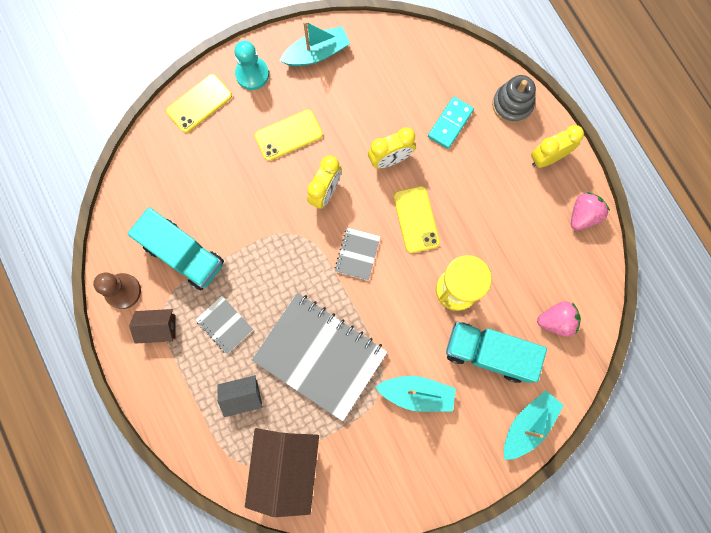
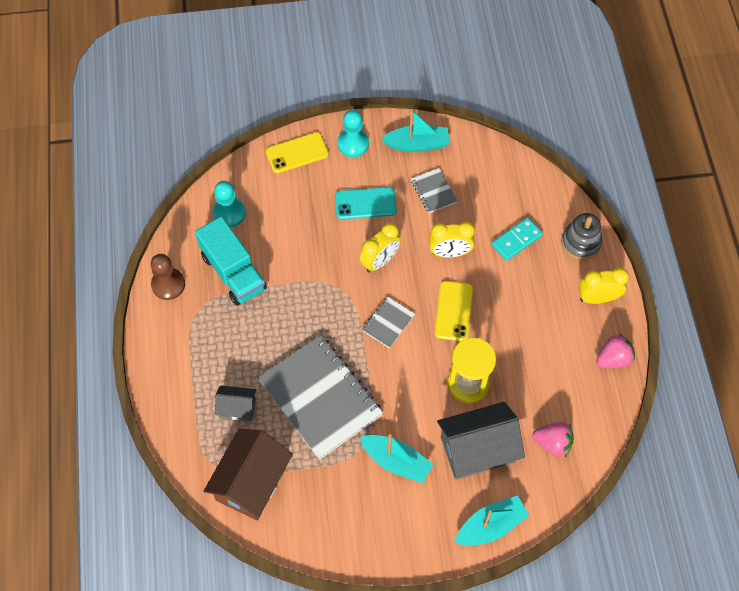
camera: 20 degrees right, 15 degrees down
(155, 193) = (229, 213): none -> turquoise pawn
(158, 327) = (187, 325): brown house -> none
(224, 325) = (245, 342): grey notebook -> grey notebook (433, 191)
(288, 135) = (365, 203): yellow phone -> turquoise phone
(488, 353) = (477, 449): turquoise truck -> grey house

